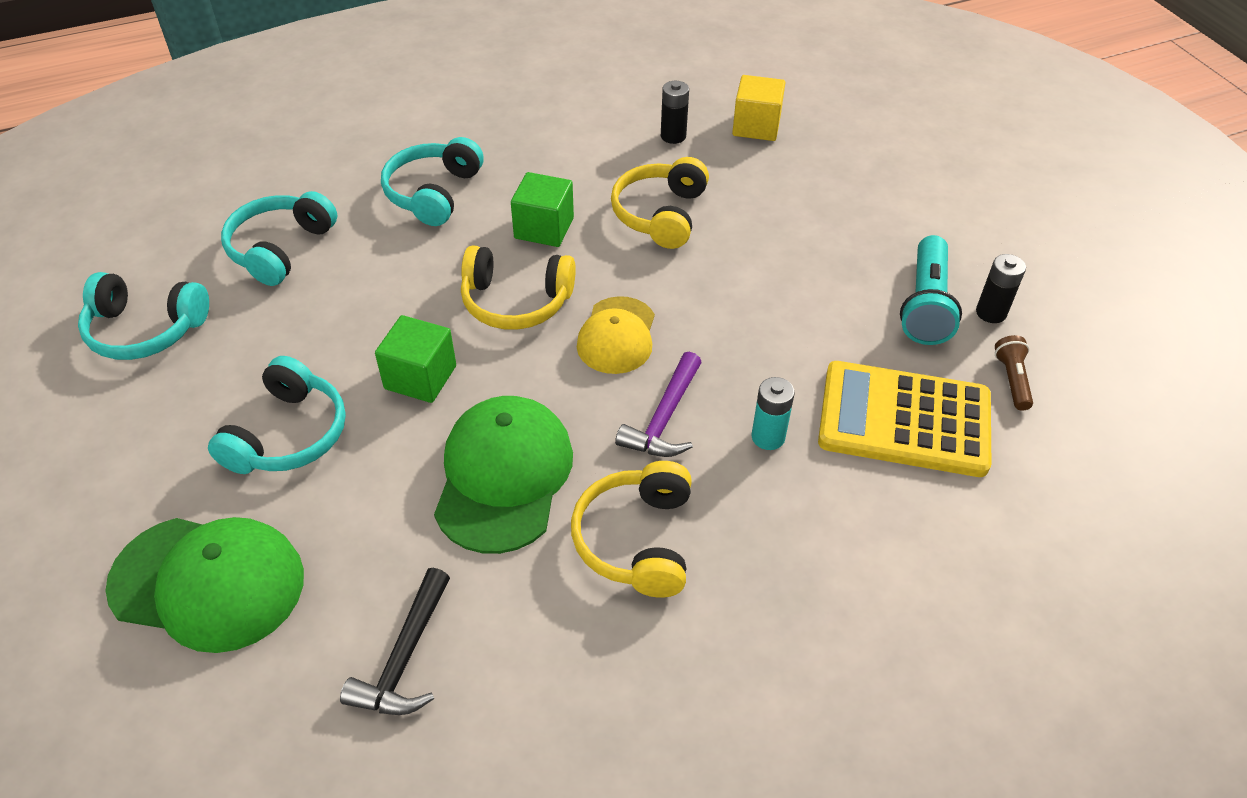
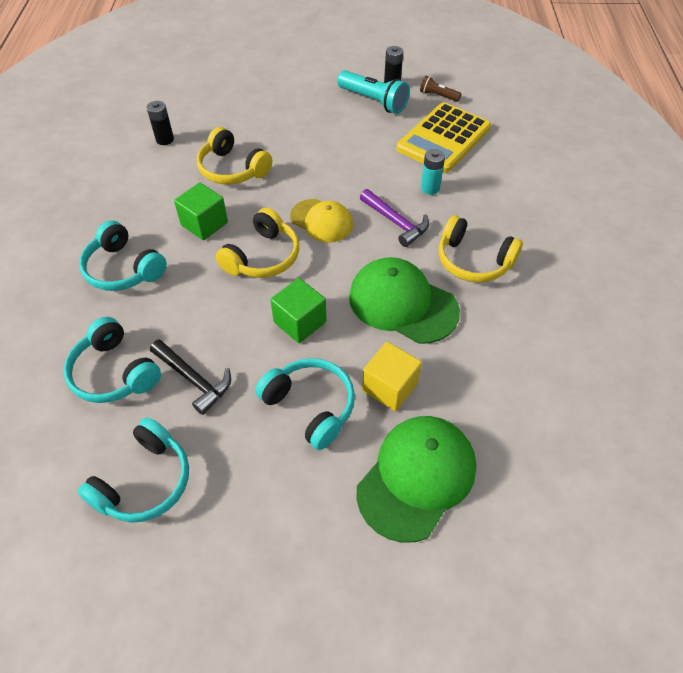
camera: 65 degrees left, 5 degrees up
(405, 657) = (511, 384): black hammer -> black hammer (193, 379)
(756, 126) = (186, 104): yellow cube -> yellow cube (389, 387)

